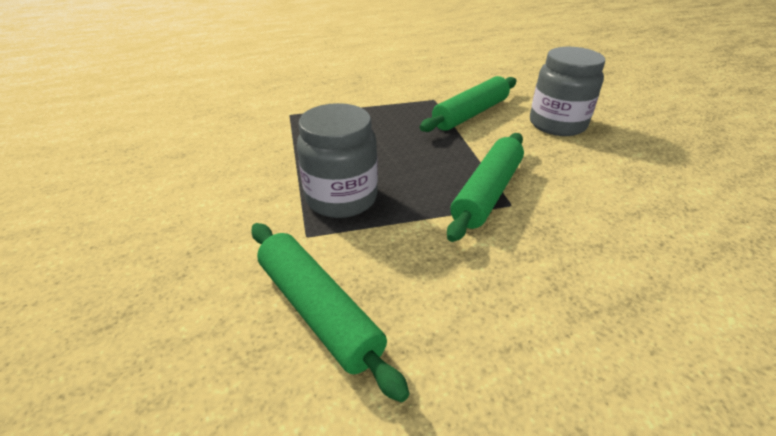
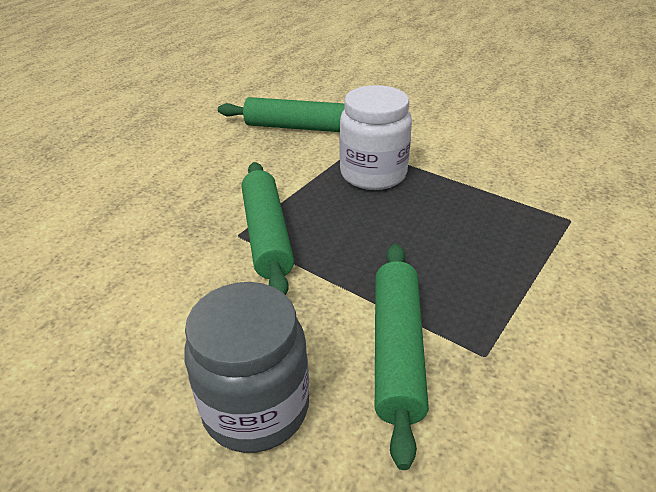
camera: 140 degrees right, 0 degrees up
(341, 198) = (373, 174): grey jar -> white jar

